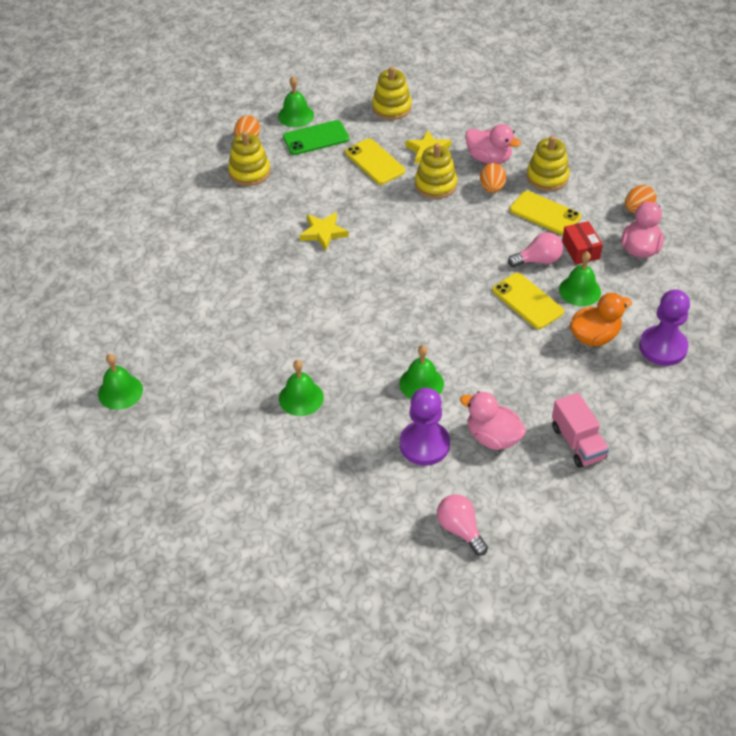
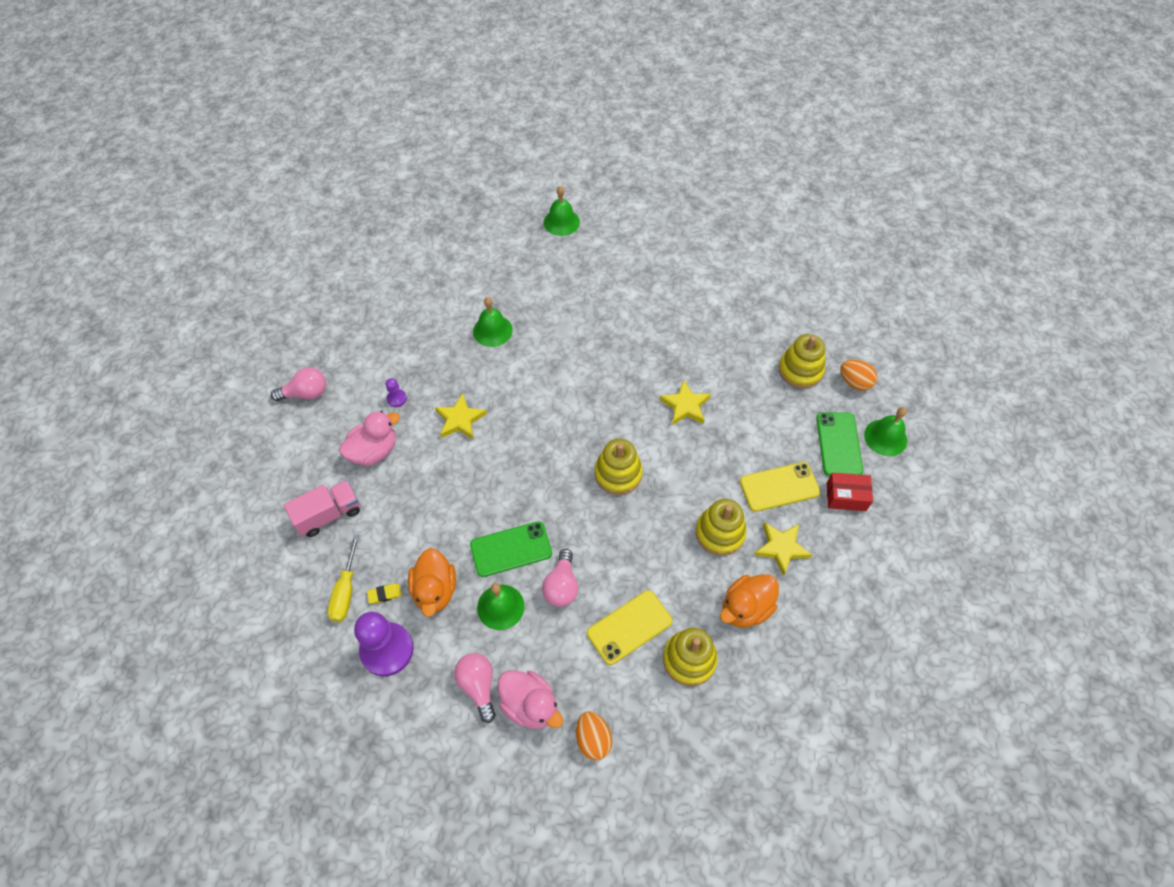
camera: 110 degrees right, 10 degrees up
(391, 107) = (874, 539): yellow stacking toy -> yellow stacking toy (618, 474)
(421, 383) = (460, 420): green bell -> yellow star
(424, 444) = (397, 398): purple pawn -> purple pawn, size x0.44
(489, 158) = (745, 608): pink duck -> orange duck
(492, 188) = (692, 589): orange egg -> none
(527, 301) = (511, 549): yellow phone -> green phone
(578, 442) = (328, 514): pink truck -> pink truck turned 150 degrees clockwise
(580, 250) = (557, 638): red box -> red box (846, 497)
(621, 368) = (384, 594): none -> yellow eraser
(636, 396) = (346, 590): none -> yellow screwdriver
(648, 282) = (478, 686): none -> pink light bulb

